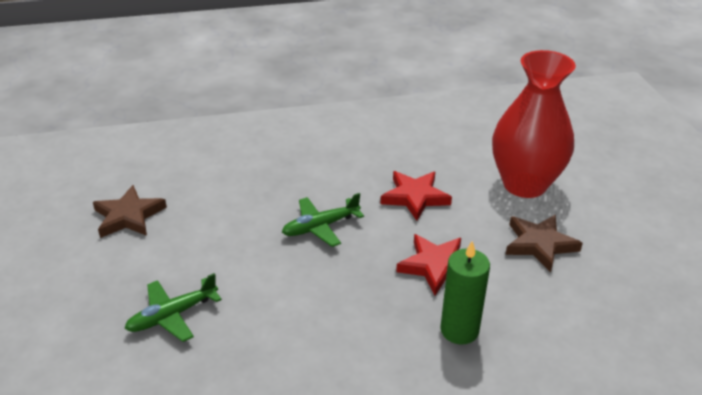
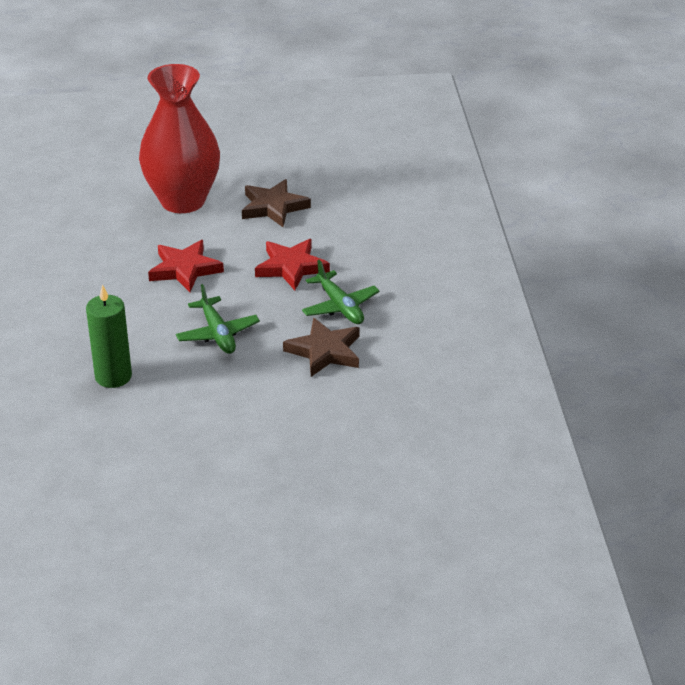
camera: 85 degrees left, 0 degrees up
(128, 216) = (163, 478): brown star -> brown star (325, 351)
(172, 315) = (331, 431): green plane -> green plane (340, 306)
(459, 330) = (371, 263): green candle -> green candle (113, 376)

